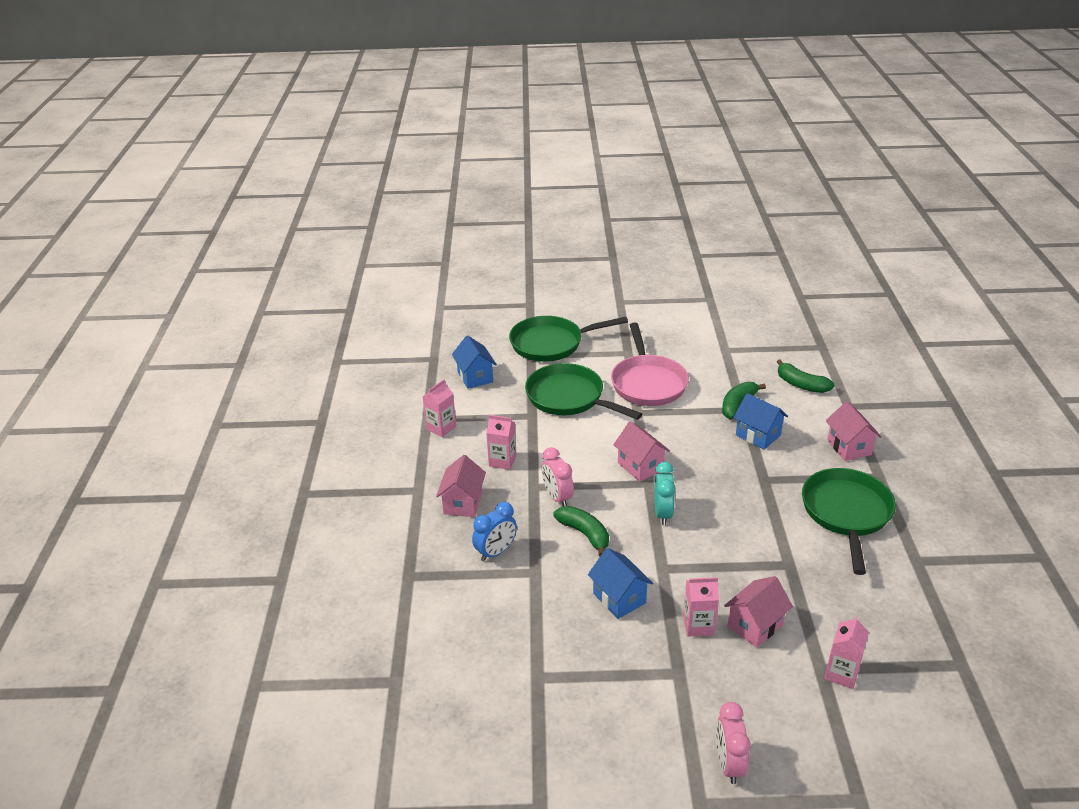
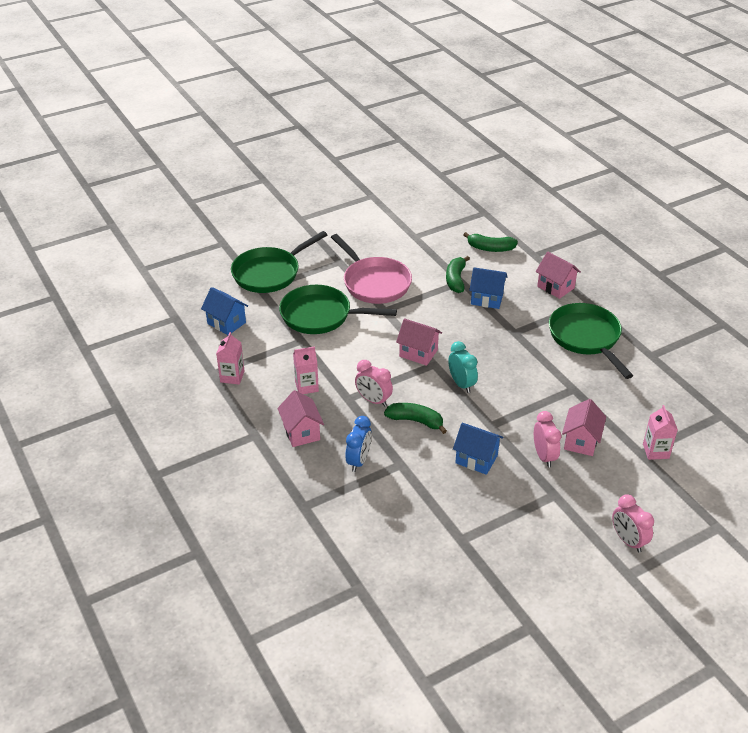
camera: 30 degrees left, 5 degrees up
(698, 625) = (544, 456): pink carton -> pink clock

